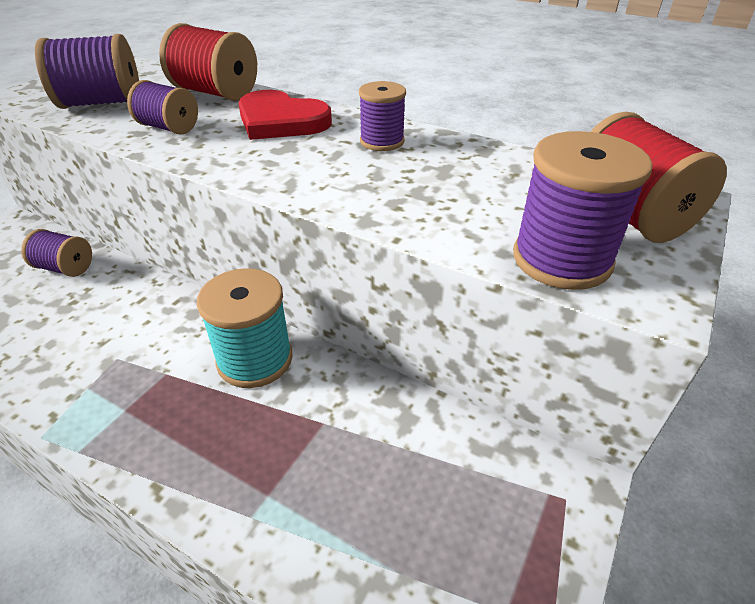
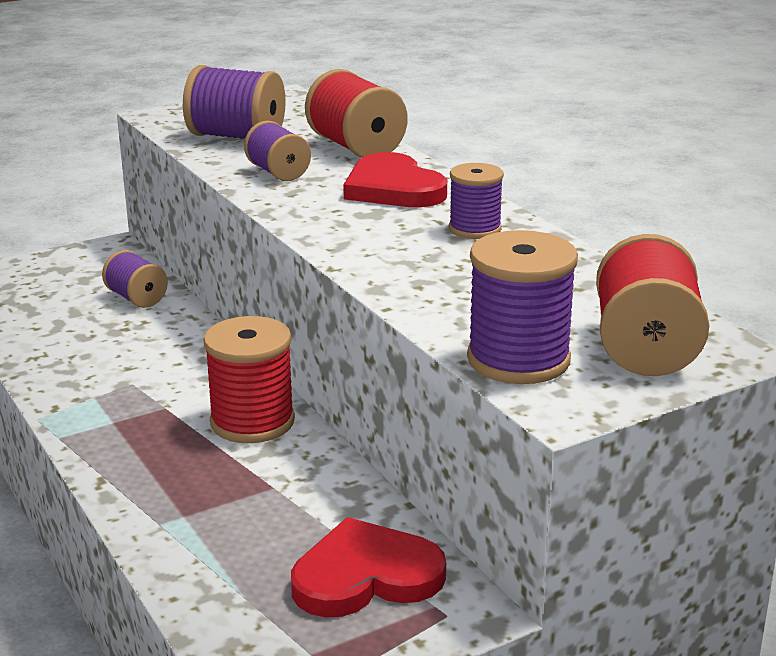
camera: 30 degrees right, 15 degrees down
(255, 359) = (252, 422): turquoise spool -> red spool
(473, 488) = (366, 576): none -> red heart

